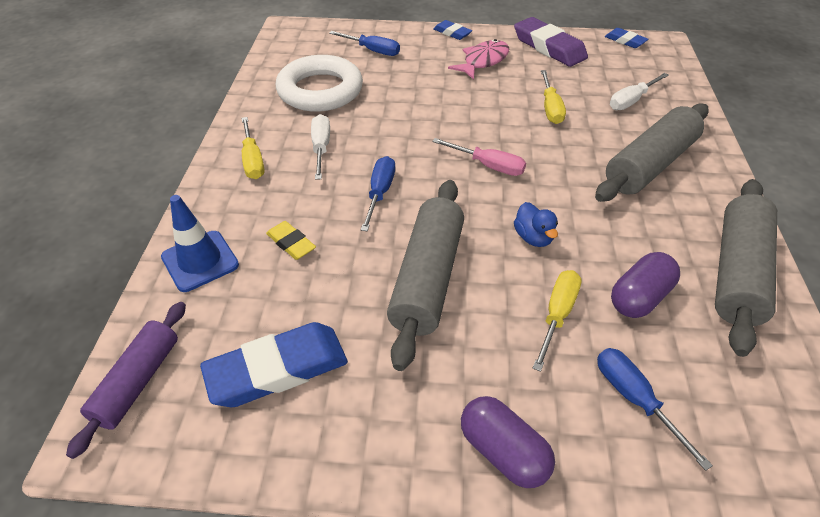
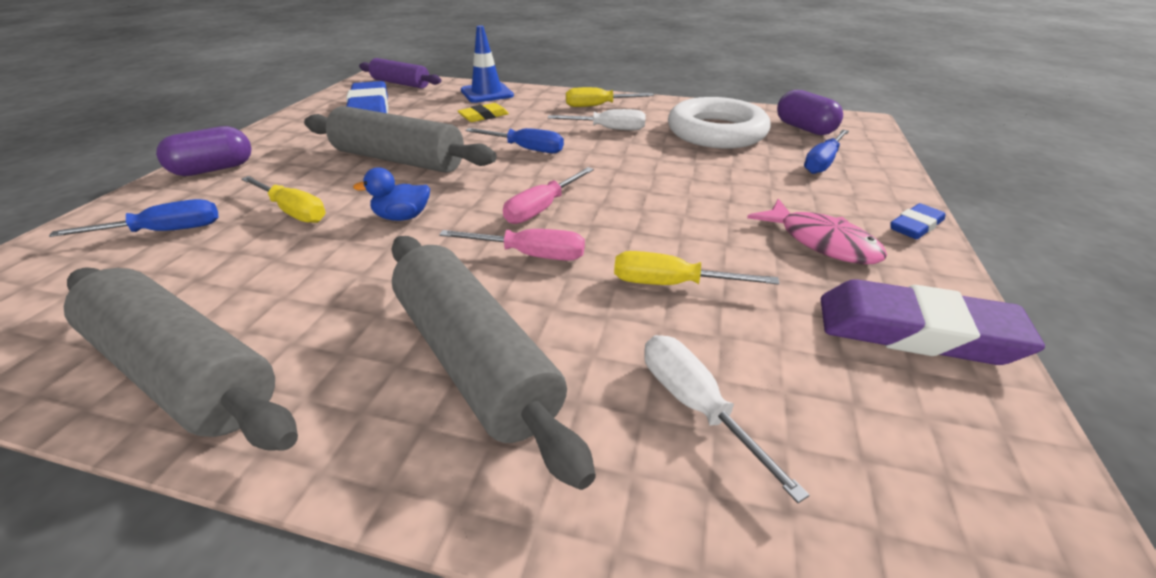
camera: 100 degrees right, 10 degrees down
(549, 47) = (915, 332): purple eraser -> purple eraser turned 45 degrees clockwise
(550, 161) = (530, 255): none -> pink screwdriver
(625, 41) = (1041, 504): blue eraser -> none
(639, 297) = (253, 266): purple capsule -> purple capsule (804, 128)

